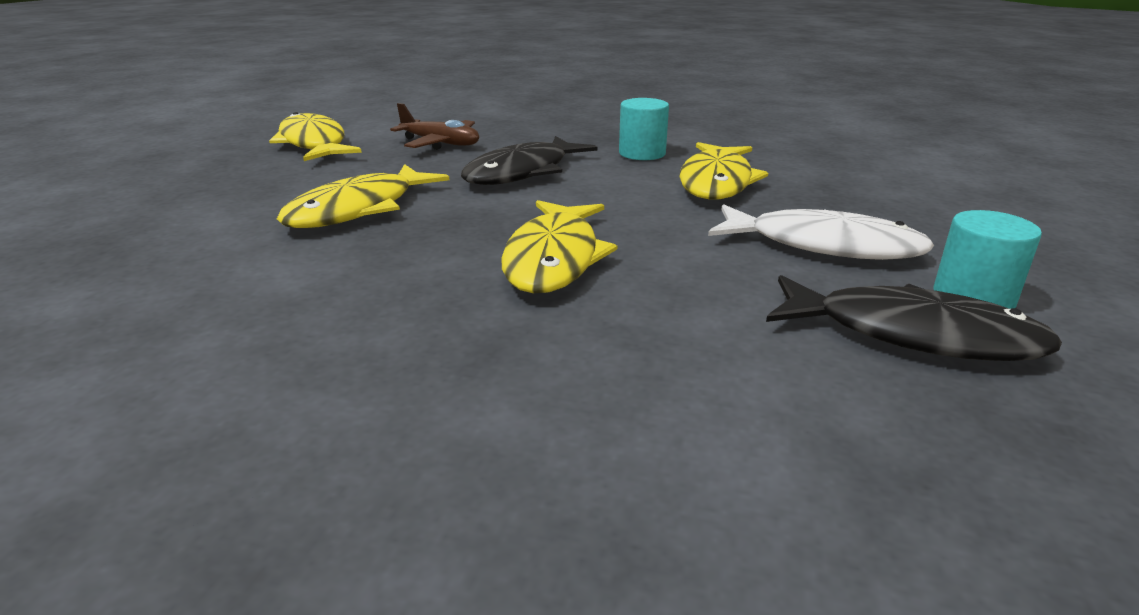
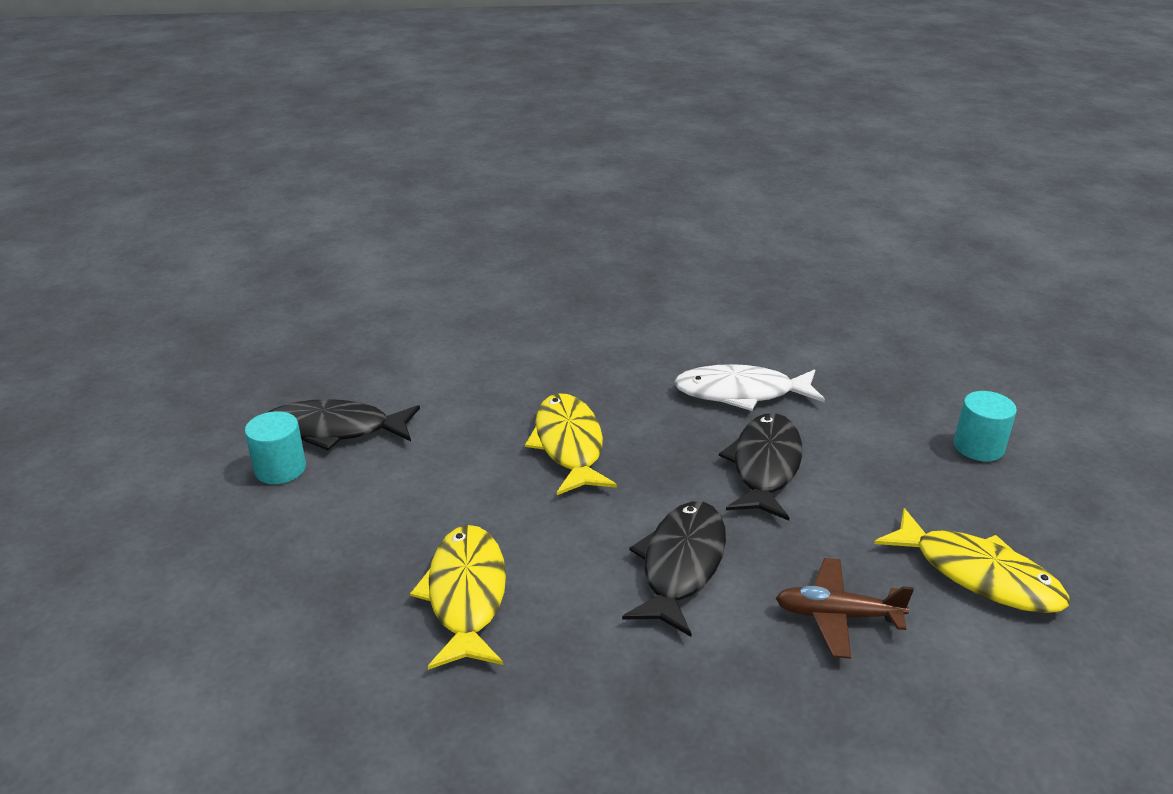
camera: 160 degrees right, 5 degrees up
(359, 209) = (765, 466): yellow fish -> black fish
(642, 153) = (571, 654): turquoise cylinder -> turquoise cylinder (978, 447)
(823, 245) = (369, 504): white fish -> white fish (741, 393)

